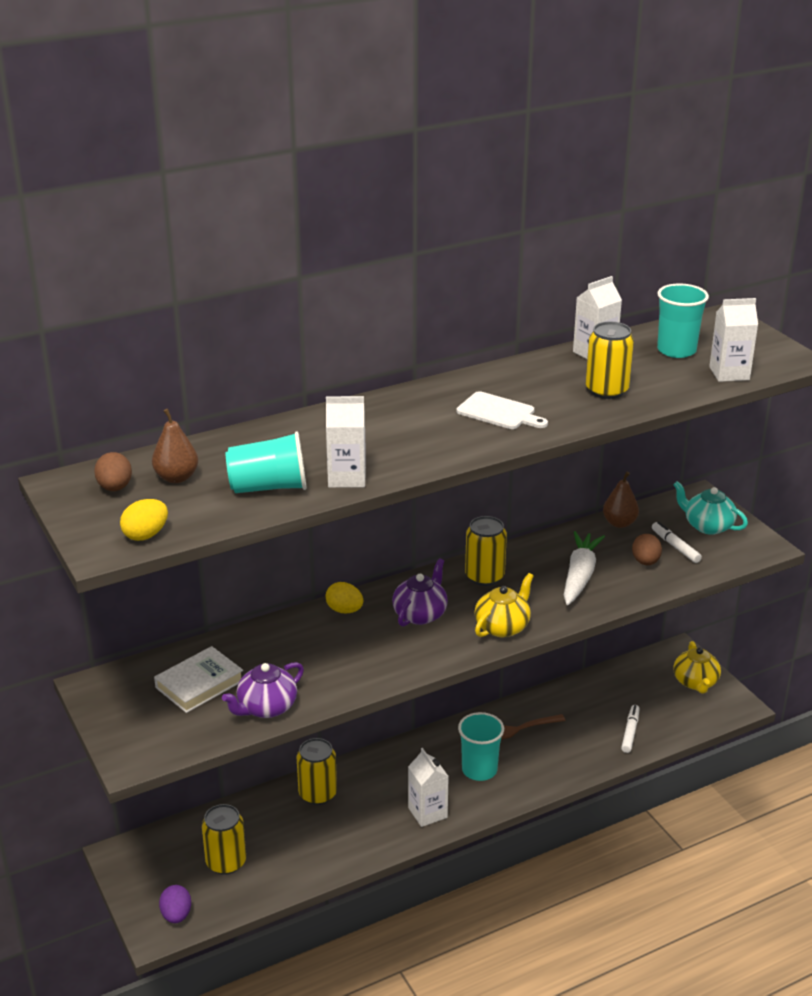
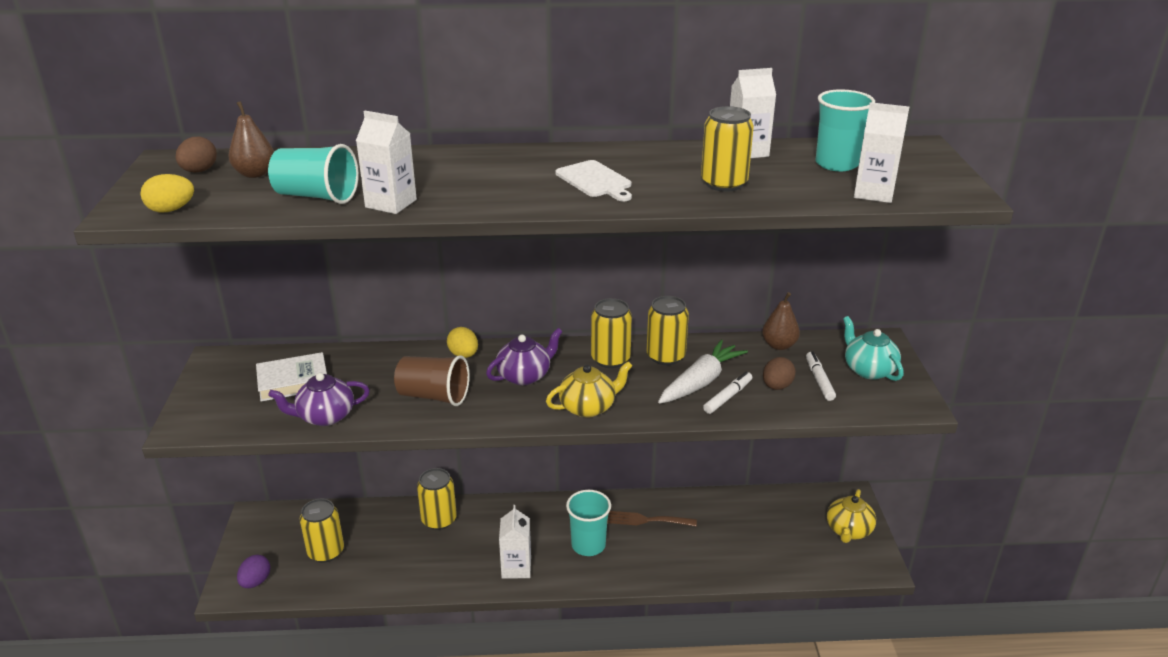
camera: 25 degrees right, 0 degrees up
(353, 658) = (433, 396): none -> brown cup
(531, 560) = (665, 356): none -> yellow can
(630, 732) = (751, 557): white marker -> white marker (727, 397)

